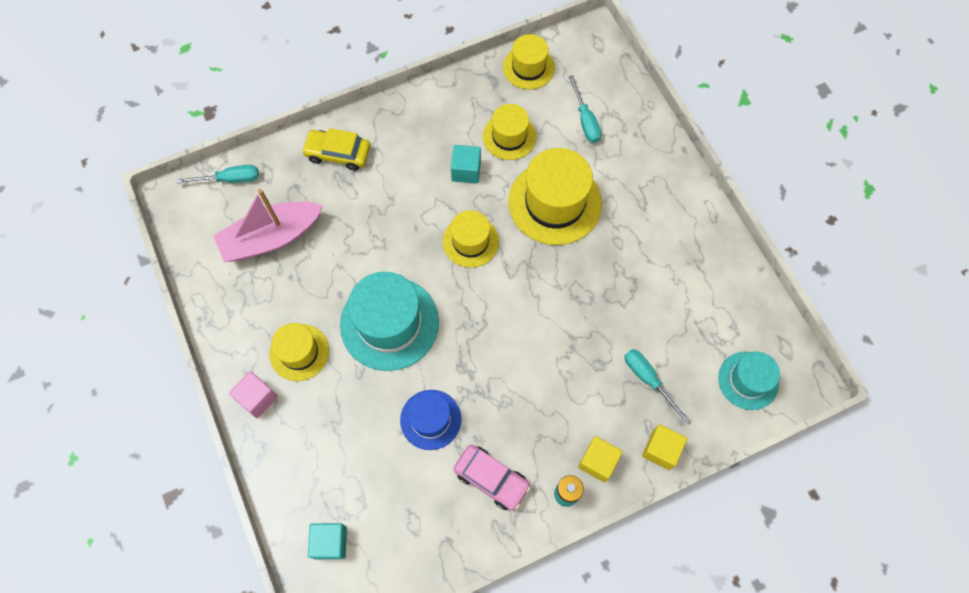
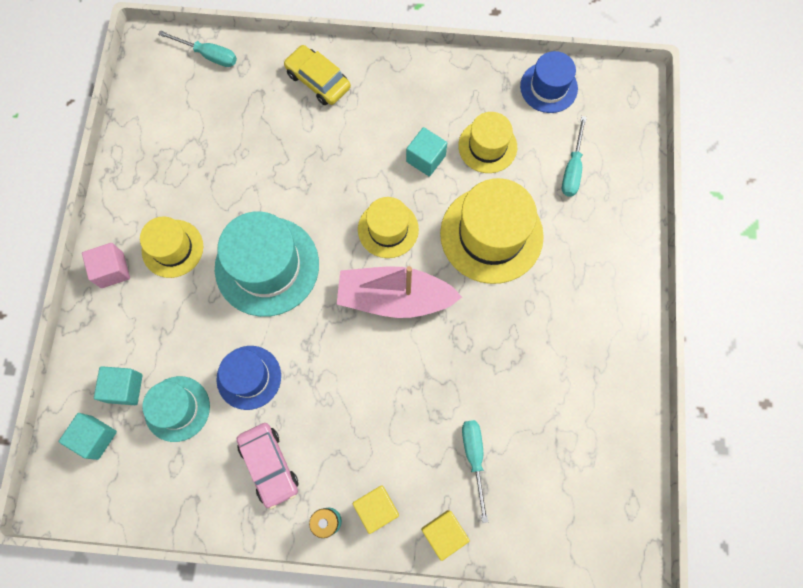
camera: 30 degrees right, 5 degrees up
(271, 238) = (212, 129): pink boat -> pink boat (394, 298)
(330, 488) = (124, 388): none -> turquoise cube
(528, 67) = (548, 87): yellow hat -> blue hat
(748, 380) = (573, 517): turquoise hat -> turquoise hat (177, 408)

